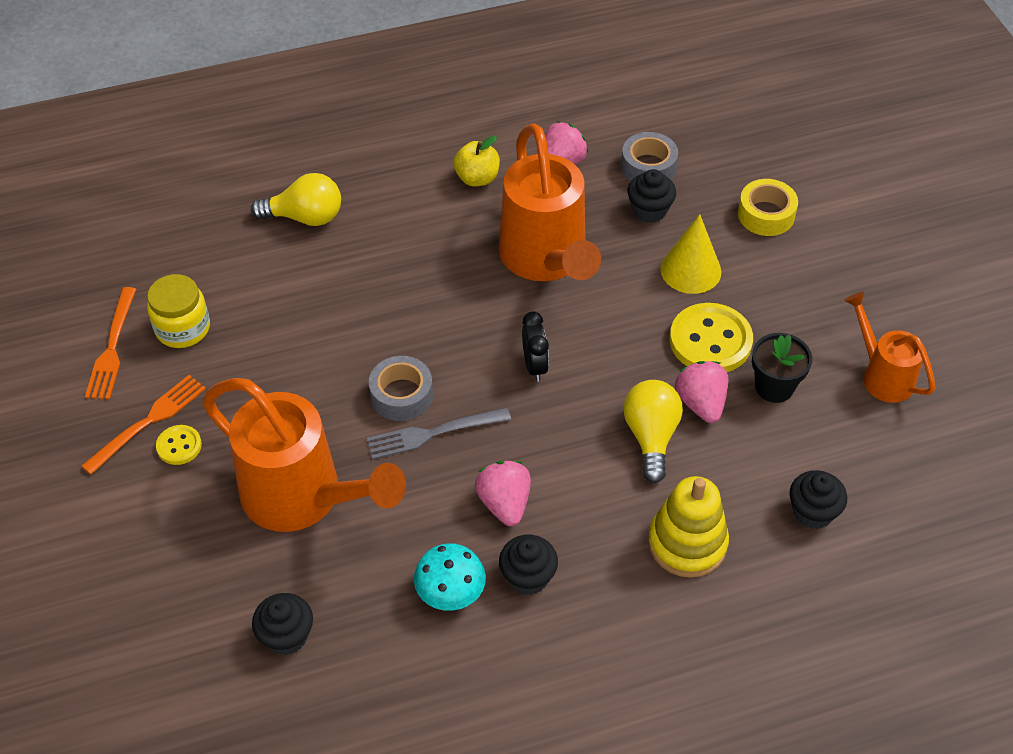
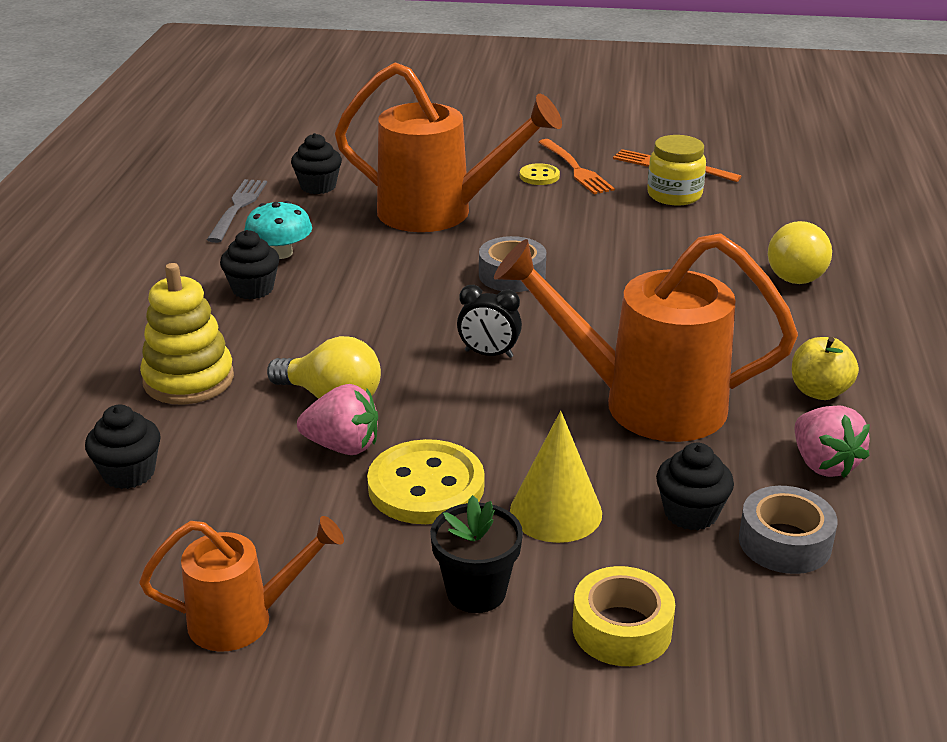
camera: 115 degrees right, 20 degrees down
(303, 498) = (439, 213): orange watering can -> orange watering can turned 135 degrees counterclockwise
(432, 434) = (452, 280): grey fork -> grey fork (238, 208)
(504, 503) = (339, 297): pink strawberry -> none
(774, 387) = (314, 511): black flower pot -> black flower pot (476, 592)

